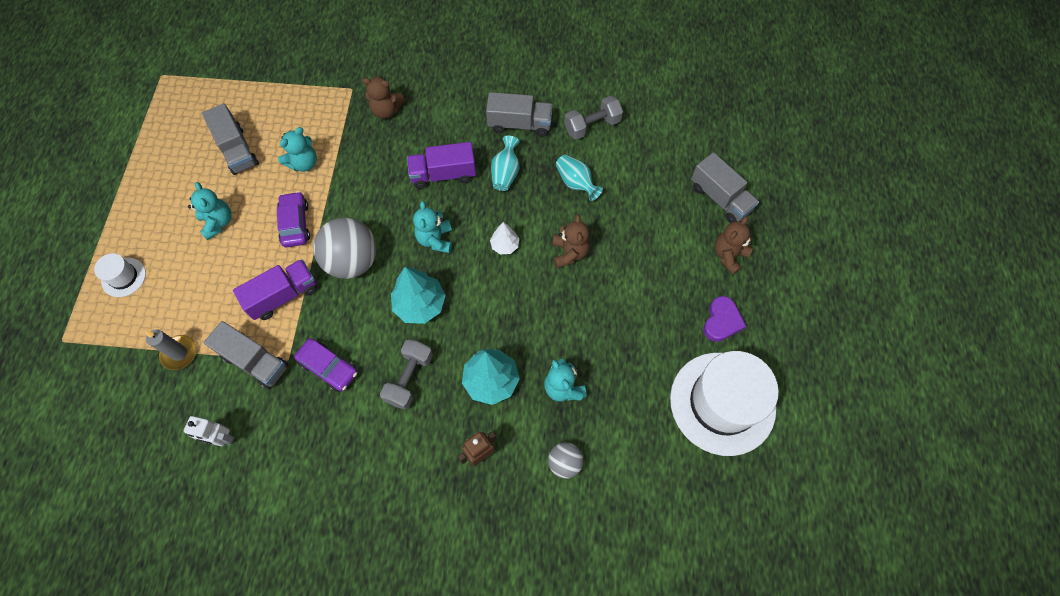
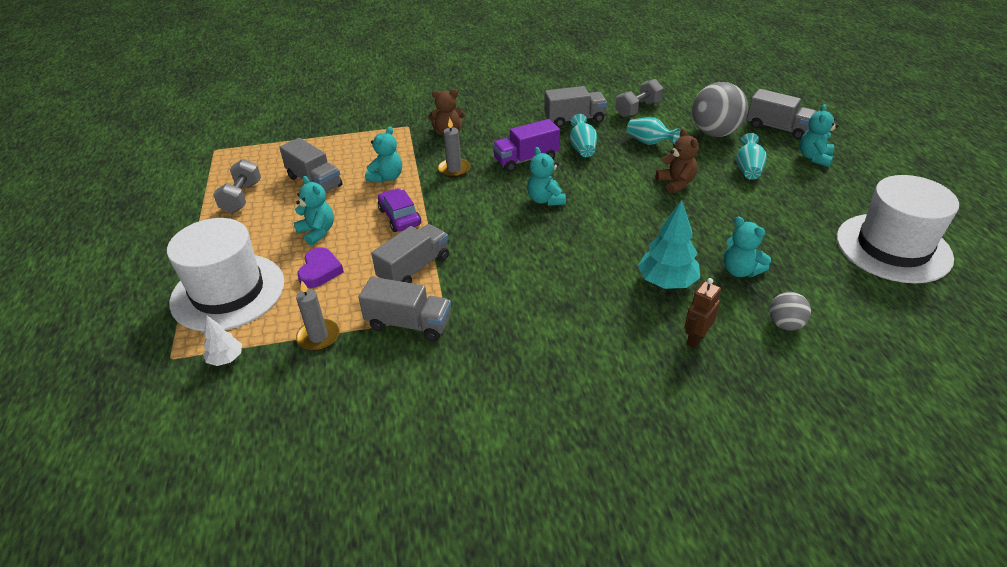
camera: 15 degrees left, 25 degrees down
(123, 277) = (228, 292): white hat -> white hat, size x2.25
(222, 438) = (402, 396): white robot -> none
(283, 296) = (414, 268): purple truck -> grey truck
(329, 367) = (493, 310): purple car -> none
(352, 261) = (472, 230): grey ball -> grey ball (714, 133)
(370, 169) = (454, 169): none -> grey candle
(409, 378) = (583, 299): grey dumbbell -> grey dumbbell (242, 197)
(420, 305) = (559, 245): turquoise tree -> none
(505, 245) = (613, 190): white tree -> white tree (226, 359)
(651, 253) = (748, 169): none -> turquoise vase
(721, 321) = (844, 197): purple heart -> purple heart (320, 271)
(728, 255) = (814, 158): brown teddy bear -> turquoise teddy bear

